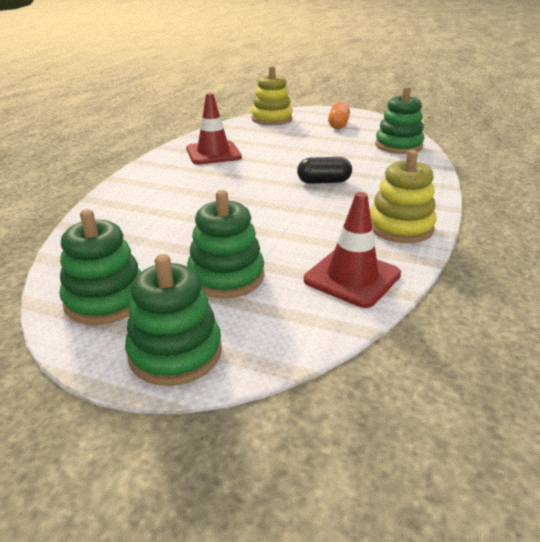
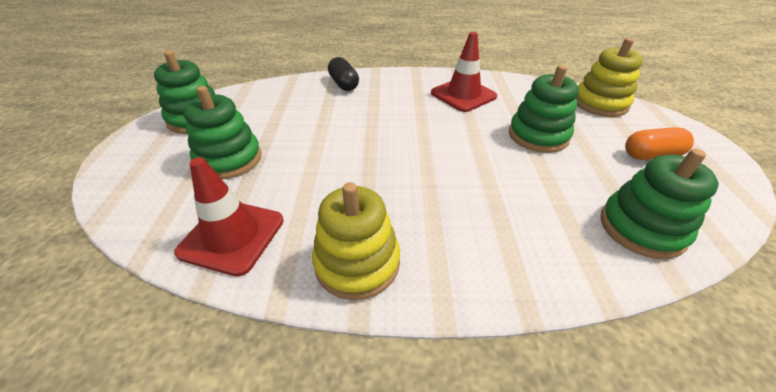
camera: 70 degrees right, 10 degrees up
(175, 352) = (130, 162): green stacking toy -> green stacking toy (538, 136)
(323, 182) = (447, 177): black capsule -> black capsule (344, 84)

